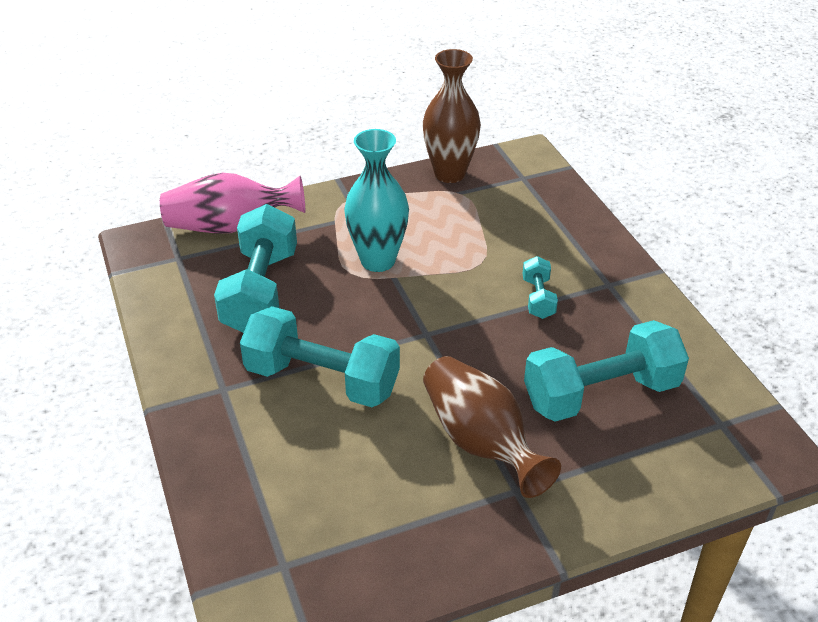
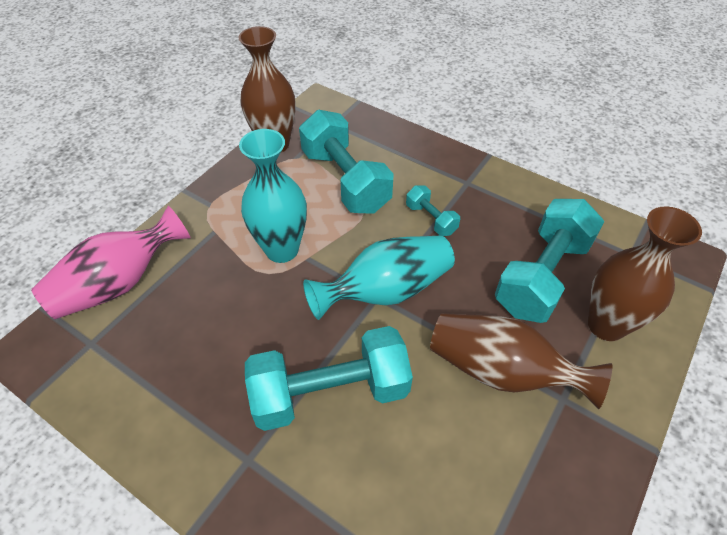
camera: 35 degrees left, 10 degrees up
(261, 291) = (202, 334): turquoise dumbbell -> turquoise dumbbell (345, 180)
(438, 333) = (386, 291): none -> turquoise vase
(622, 462) = (606, 325): none -> brown vase

